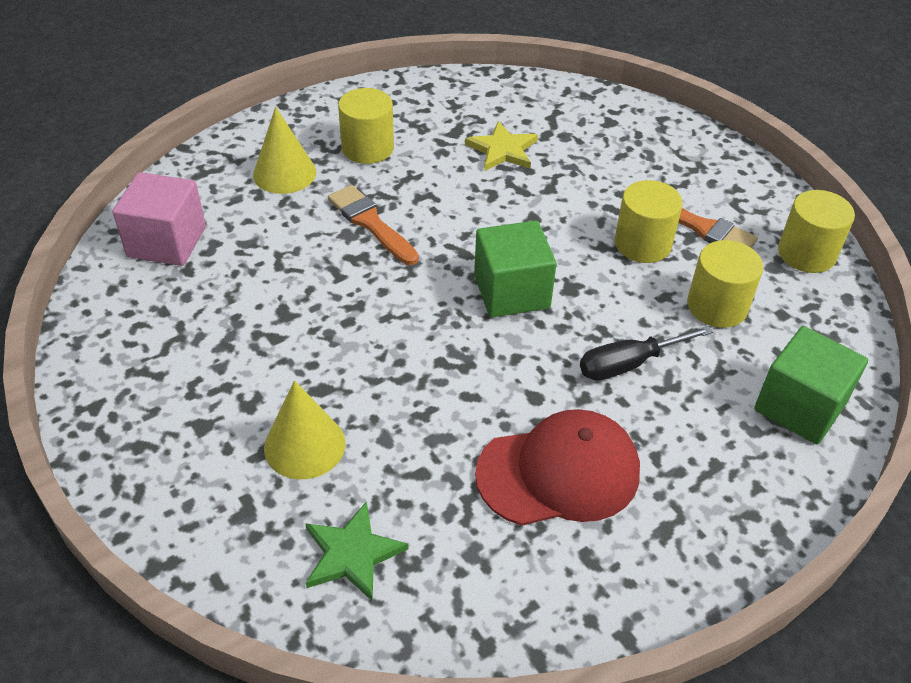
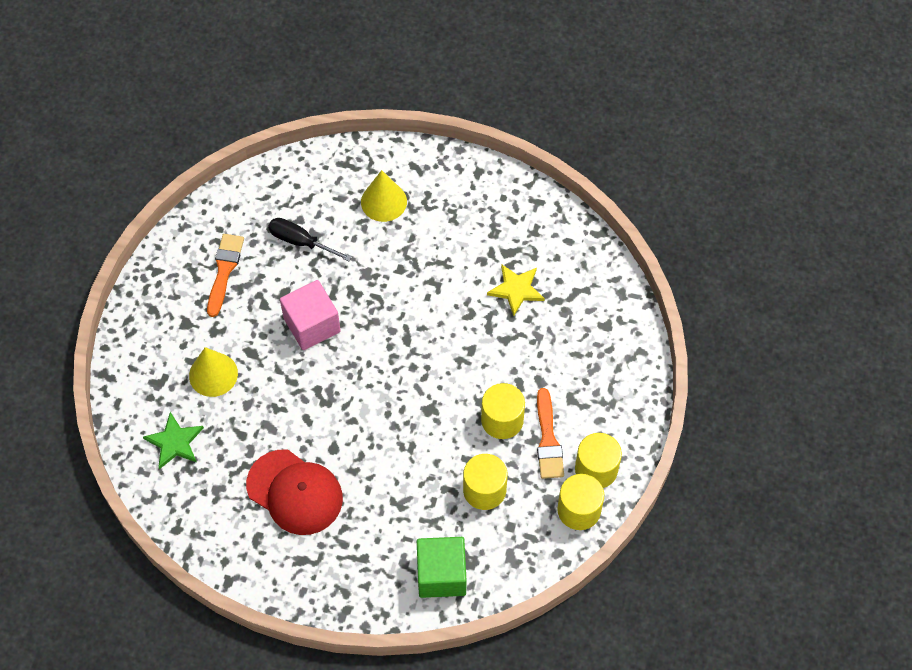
camera: 50 degrees right, 15 degrees up
(167, 242) = (279, 198): pink cube -> pink cube (312, 325)
(367, 148) = (446, 222): yellow cylinder -> yellow cylinder (596, 469)
(371, 223) = (385, 276): orange brush -> orange brush (224, 270)
(511, 291) = (398, 383): green cube -> none
(629, 364) = (397, 475): black screwdriver -> black screwdriver (300, 242)

